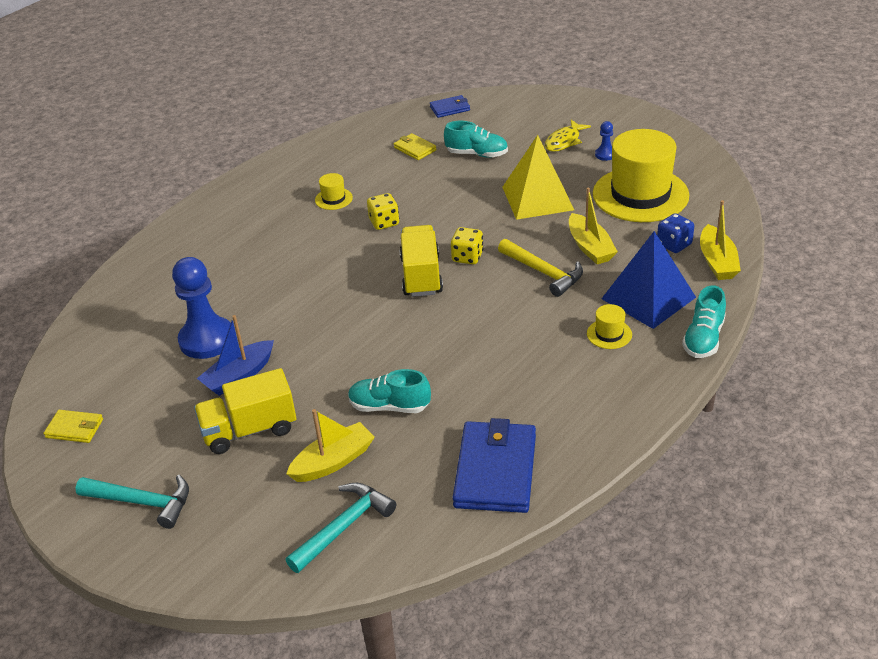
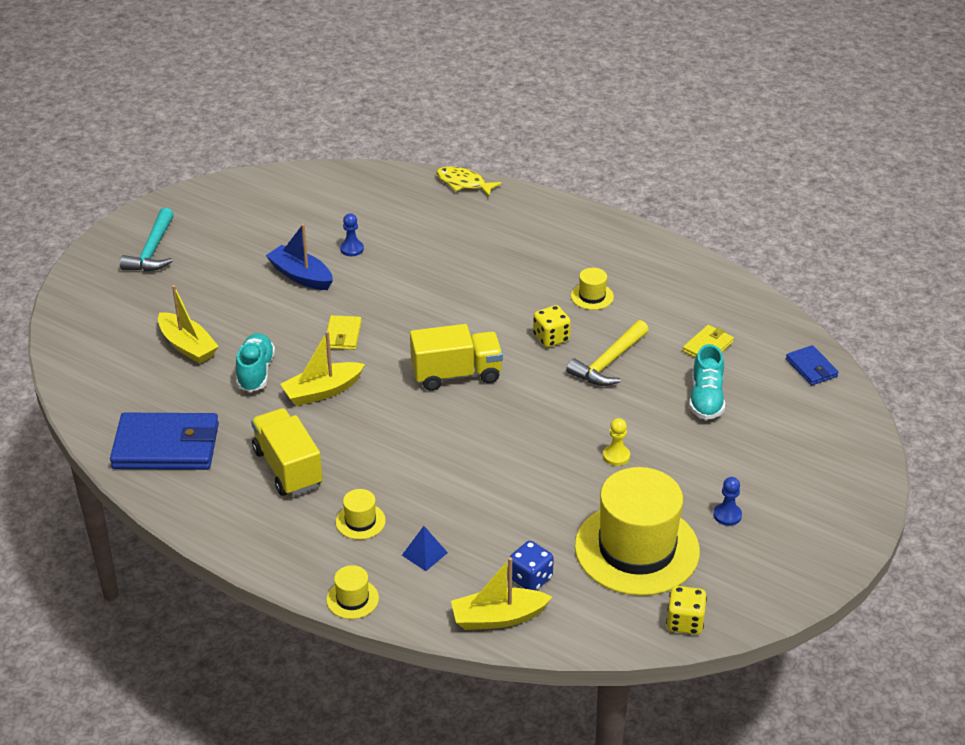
camera: 80 degrees right, 0 degrees up
(74, 428) = (239, 200): yellow wallet -> yellow wallet (343, 335)
(207, 340) = (352, 249): blue pawn -> blue pawn, size x0.45
(249, 430) = (230, 293): yellow truck -> yellow truck (288, 468)
(344, 527) = (112, 361): turquoise hammer -> none
(467, 257) = (492, 406): yellow dice -> yellow dice (685, 622)
(537, 198) = (616, 456): yellow pyramid -> yellow pawn
(544, 272) = (467, 467): yellow hammer -> yellow hammer (609, 362)
(564, 141) = (752, 475): yellow fish -> yellow fish (463, 183)
(590, 247) = (519, 504): yellow boat -> yellow boat (322, 391)
(648, 298) = (424, 554): blue pyramid -> blue pyramid, size x0.42
(703, 338) = (352, 599): turquoise shoe -> yellow hat

